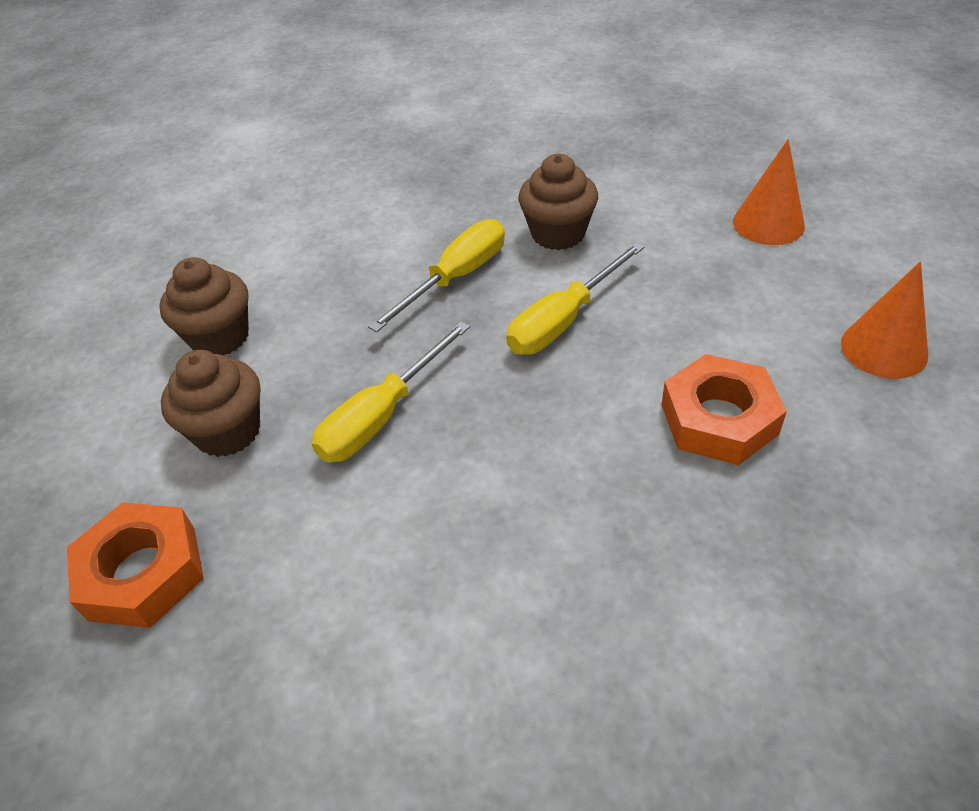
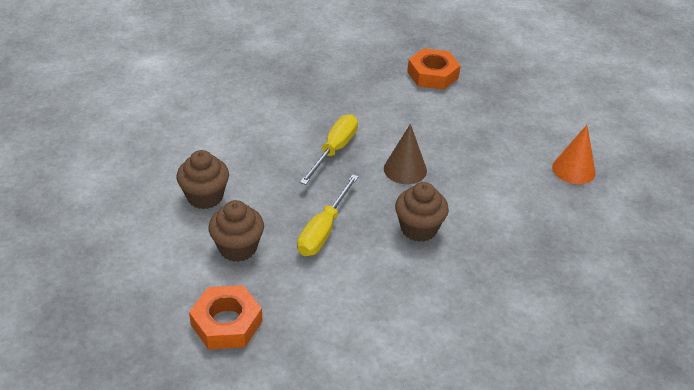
camera: 20 degrees left, 5 degrees down
(558, 234) = (384, 119): brown cupcake -> brown cupcake (418, 229)
(563, 320) = (405, 169): yellow screwdriver -> brown cone
(719, 419) = (502, 212): orange nut -> orange nut (433, 75)
(768, 223) = (500, 106): orange cone -> none

